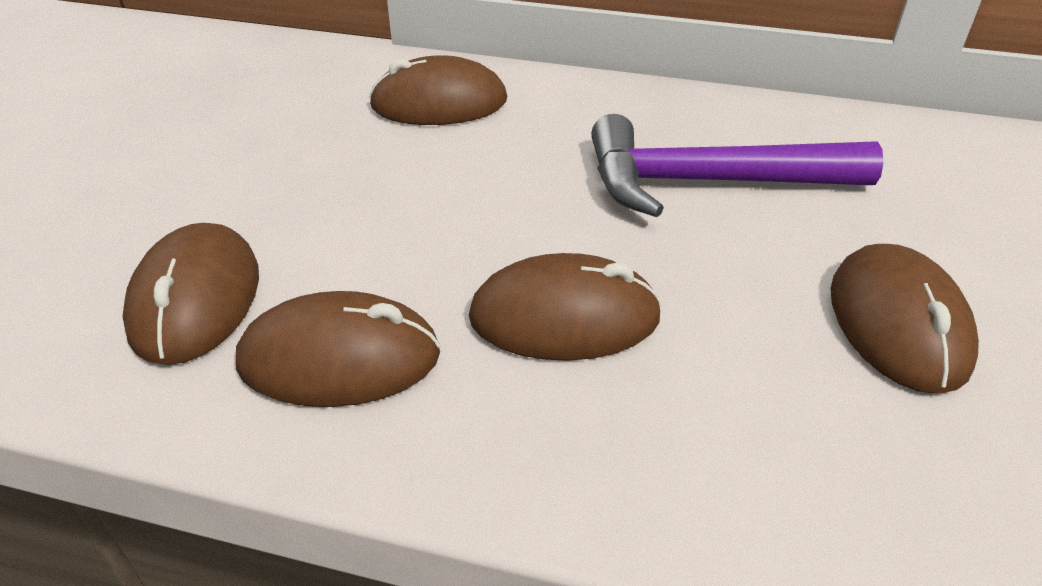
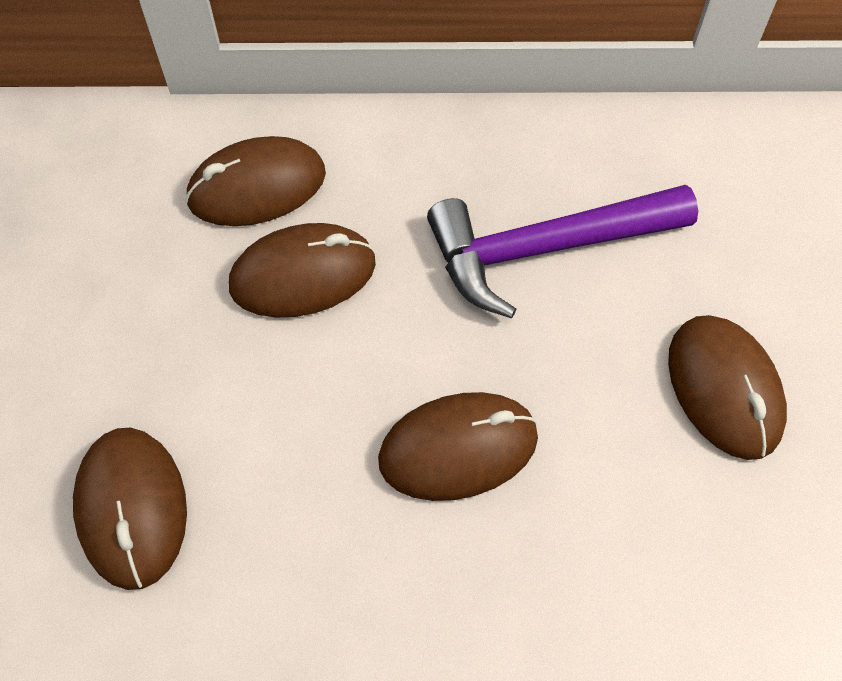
camera: 15 degrees left, 20 degrees up
(339, 359) = (286, 541): brown mouse -> brown mouse (303, 275)

